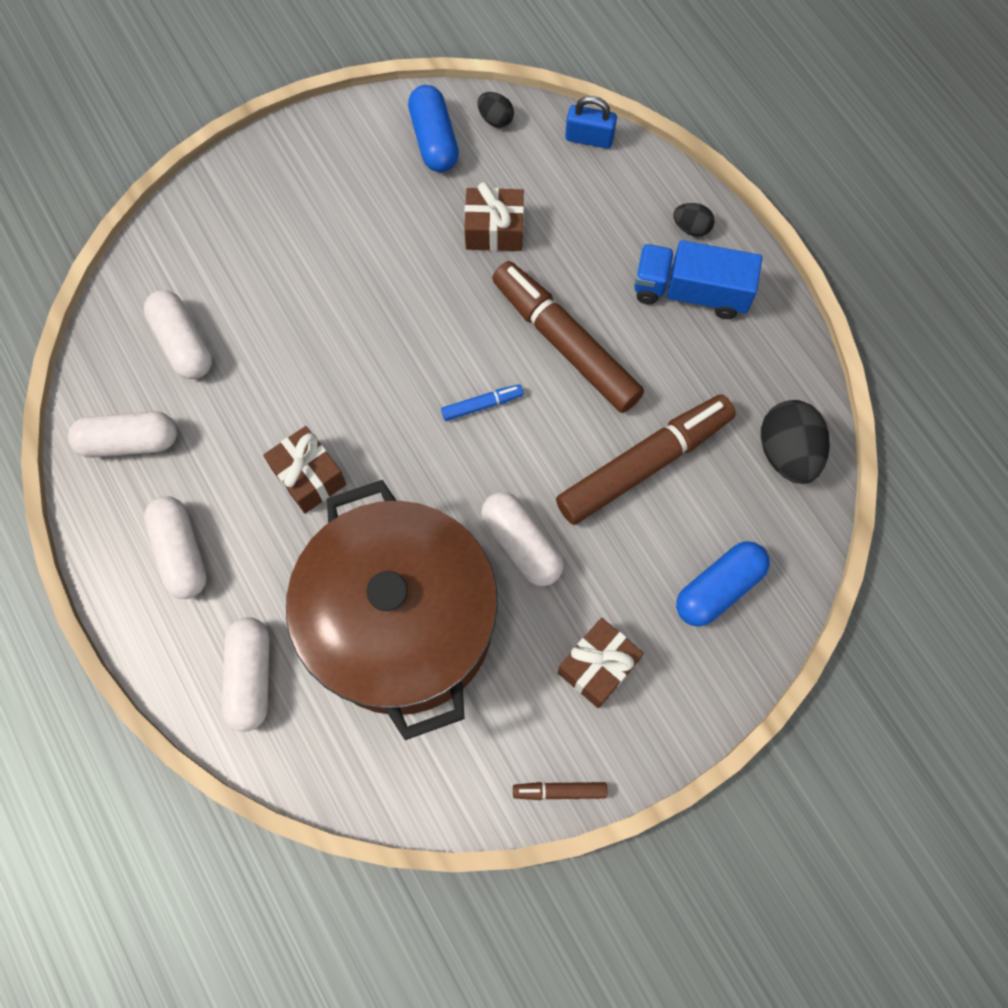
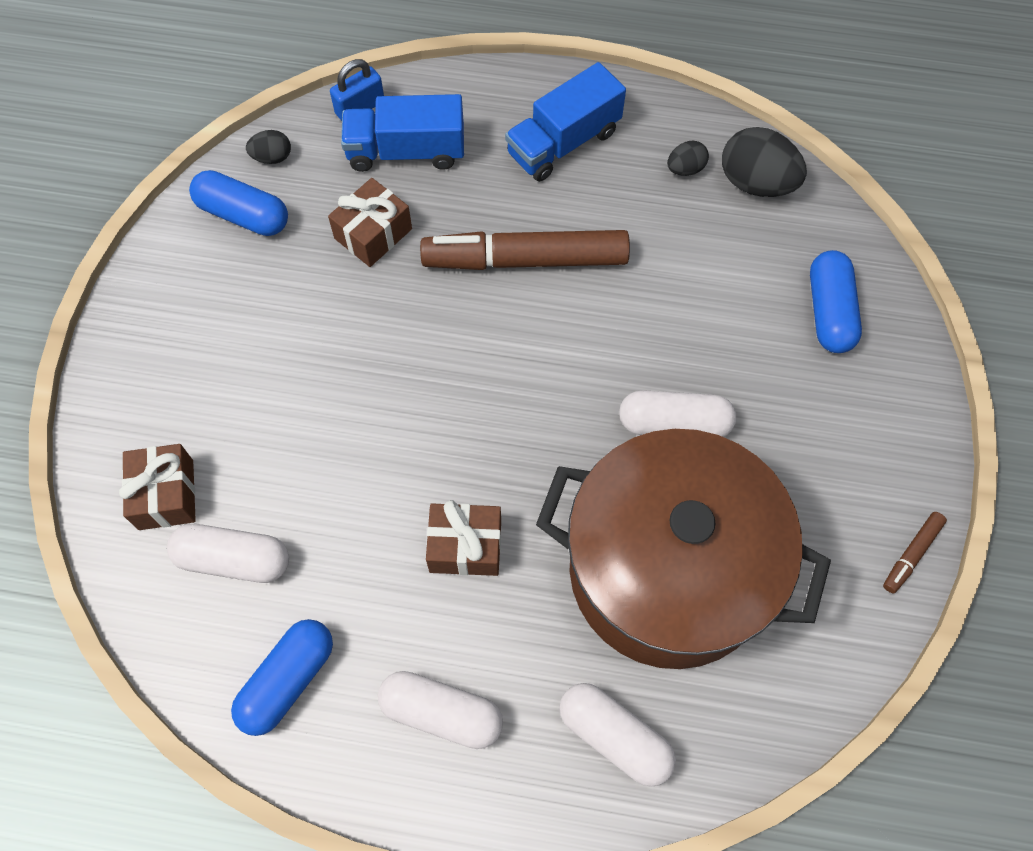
camera: 50 degrees left, 5 degrees down
(129, 441) = (287, 680): white capsule -> blue capsule
(482, 405) = (523, 360): blue marker -> none
(581, 196) = (406, 151): none -> blue truck
(598, 666) = (826, 446): brown gift -> brown gift (166, 494)
(644, 464) = (681, 284): brown marker -> none
(691, 228) = (509, 101): black egg -> black egg (685, 169)

